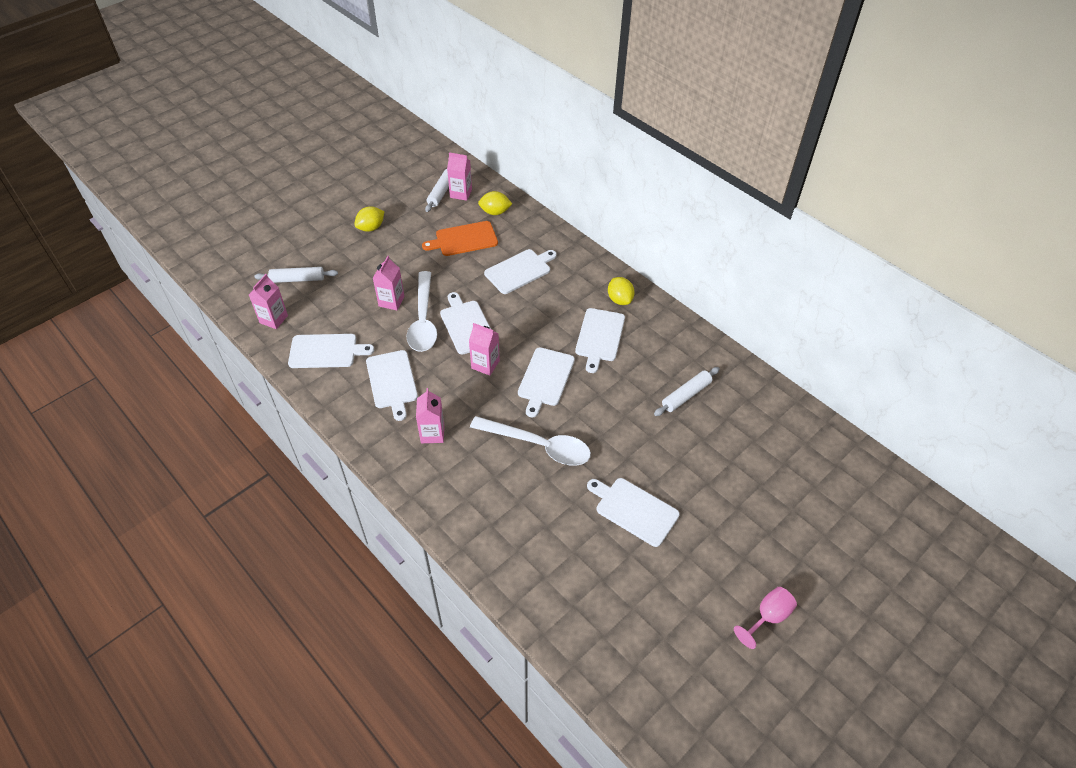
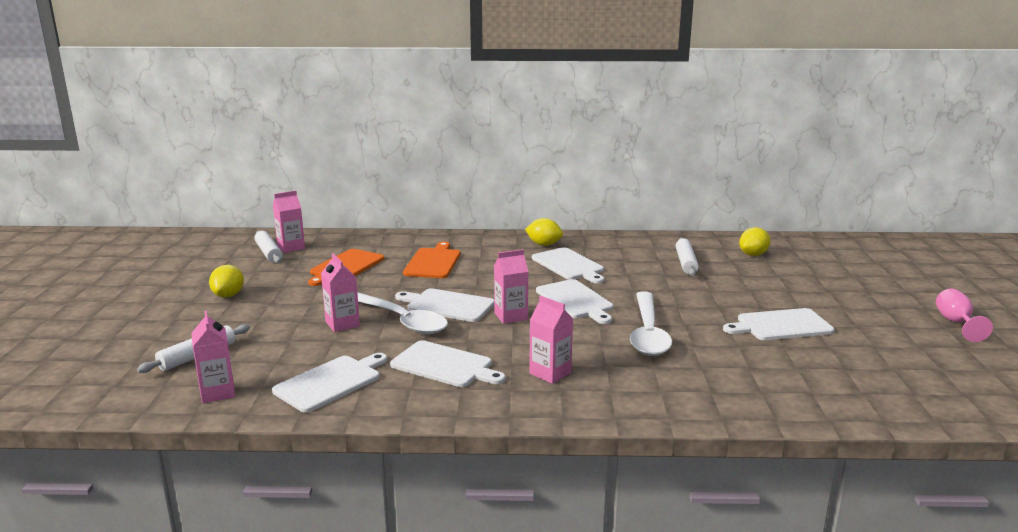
camera: 45 degrees left, 30 degrees down
(495, 212) = (346, 245): yellow lemon -> yellow lemon (753, 255)
(519, 270) = (433, 262): white cutting board -> orange cutting board
(538, 445) = (648, 333): white spoon -> white spoon turned 120 degrees clockwise

